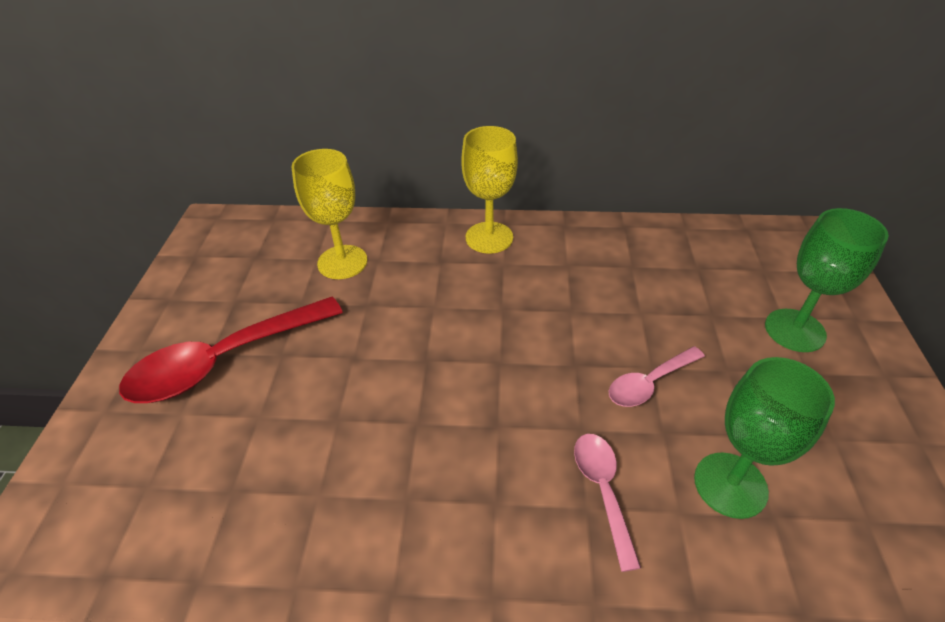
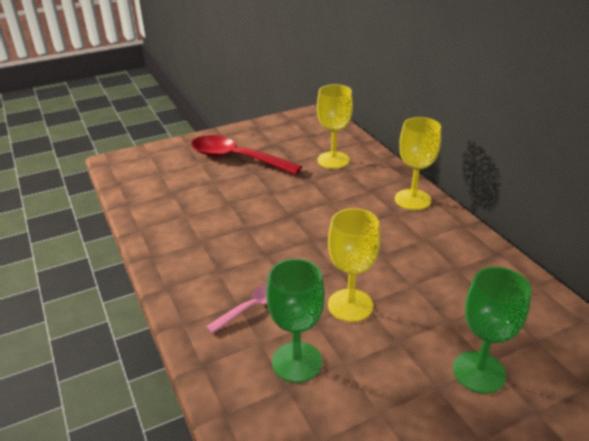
camera: 60 degrees right, 10 degrees down
(649, 383) = (350, 305): pink spoon -> yellow goblet

